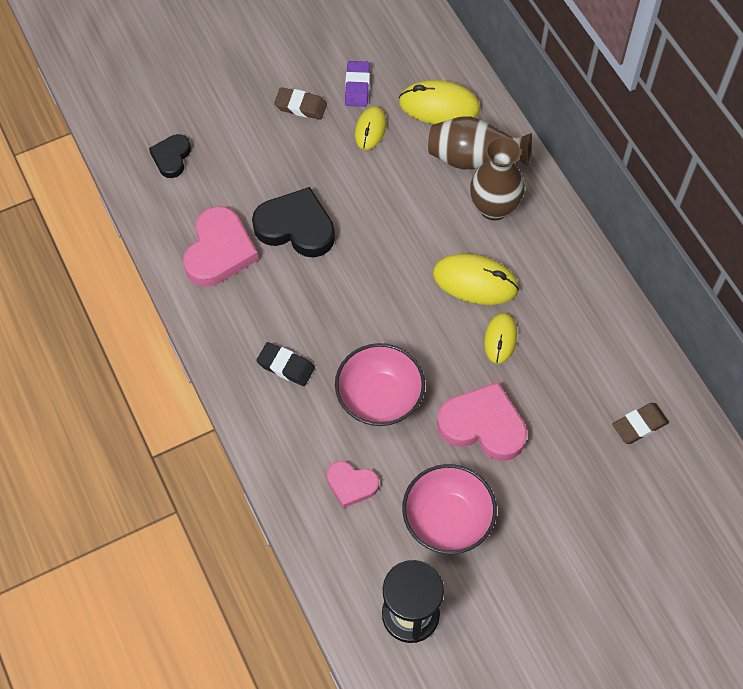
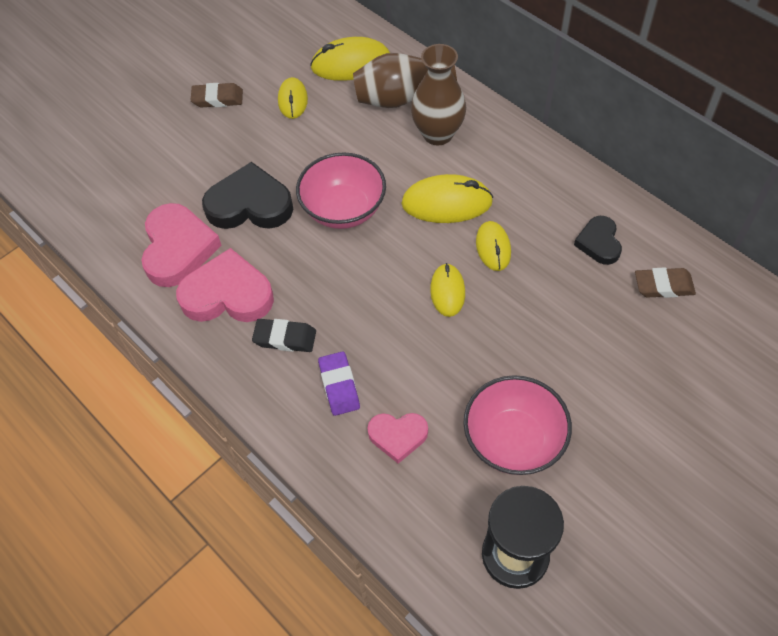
camera: 15 degrees left, 5 degrees down
(171, 157) = (101, 177): black heart -> black heart (599, 243)
(357, 86) = (267, 68): purple eraser -> purple eraser (339, 386)
(379, 398) = (394, 340): pink bowl -> pink bowl (343, 209)
(443, 368) = (447, 291): none -> yellow mouse
(483, 425) = (510, 334): pink heart -> pink heart (228, 294)
(639, 425) = (663, 286): brown eraser -> brown eraser turned 45 degrees clockwise

